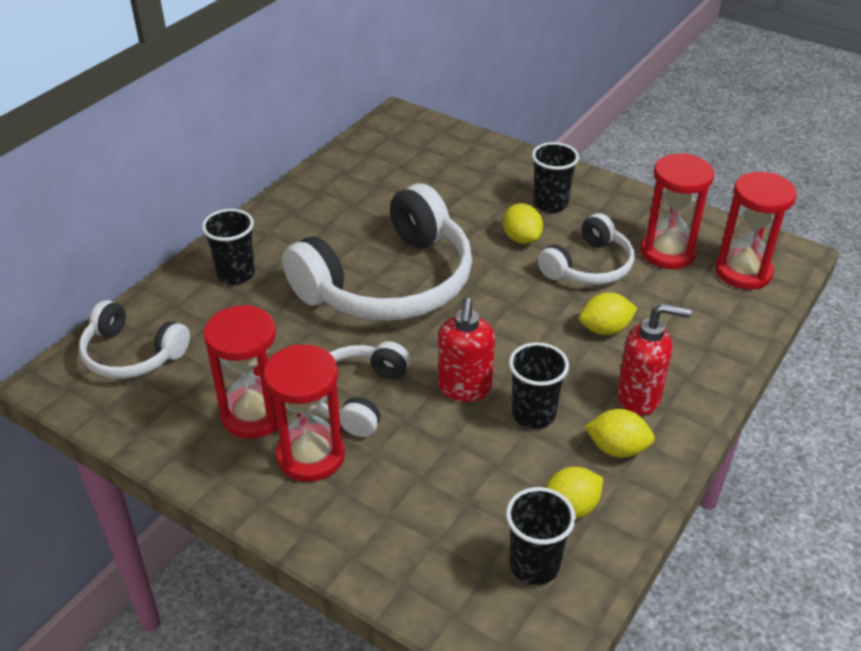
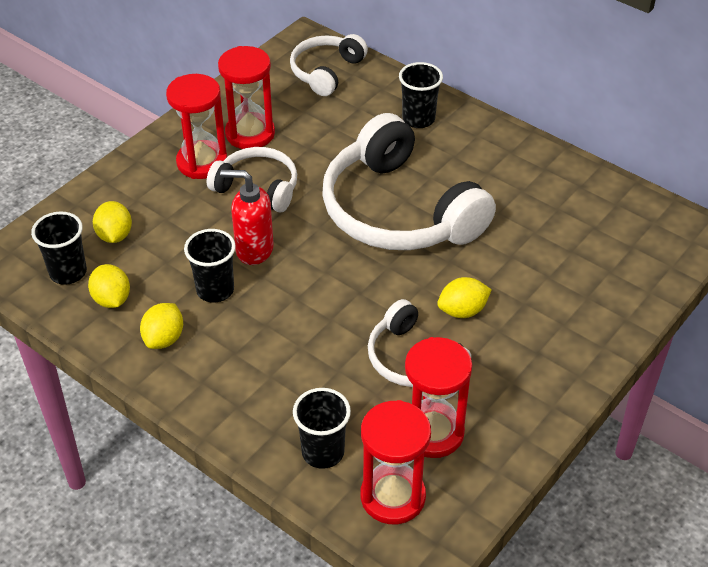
camera: 95 degrees right, 5 degrees up
(550, 204) = (525, 343): black cup -> black cup (323, 452)
(605, 329) = (314, 356): yellow lemon -> yellow lemon (115, 235)
(639, 397) = (219, 365): red soap dispenser -> none

